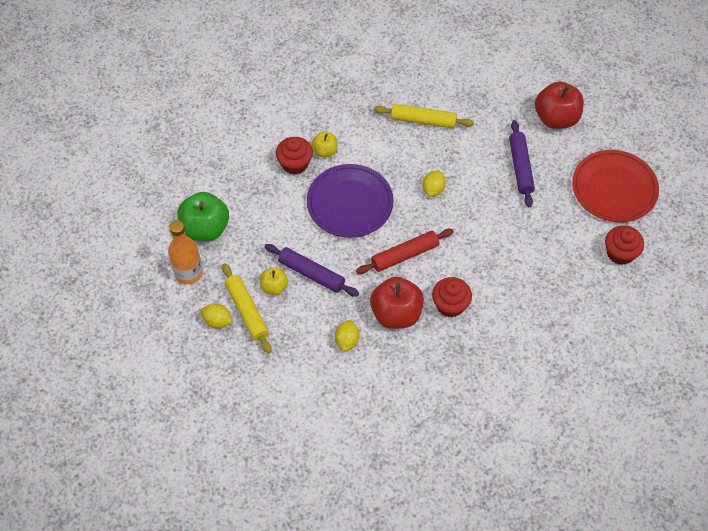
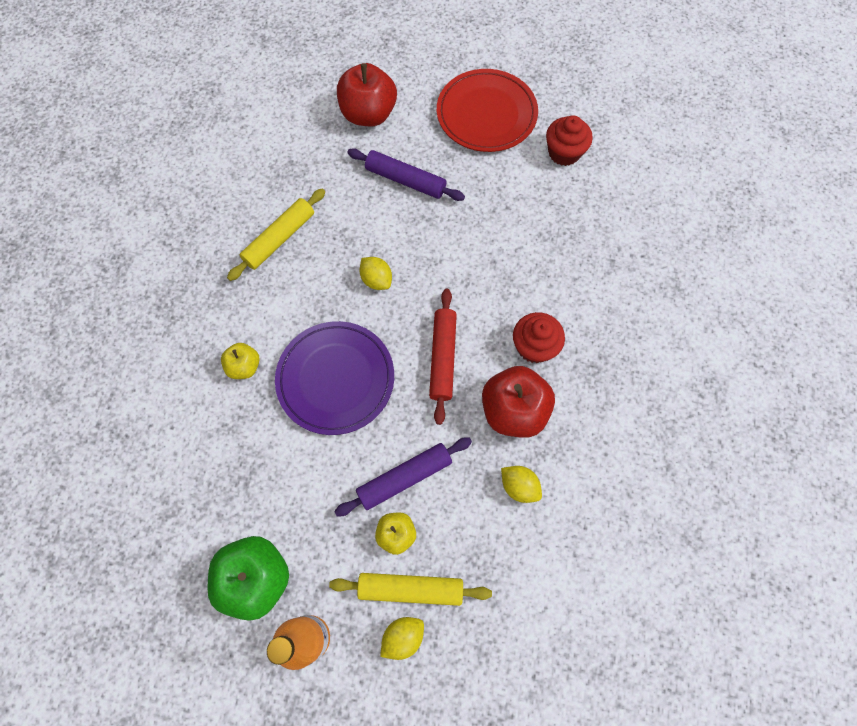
camera: 60 degrees left, 10 degrees up
(295, 164) = (237, 411): red cupcake -> none

